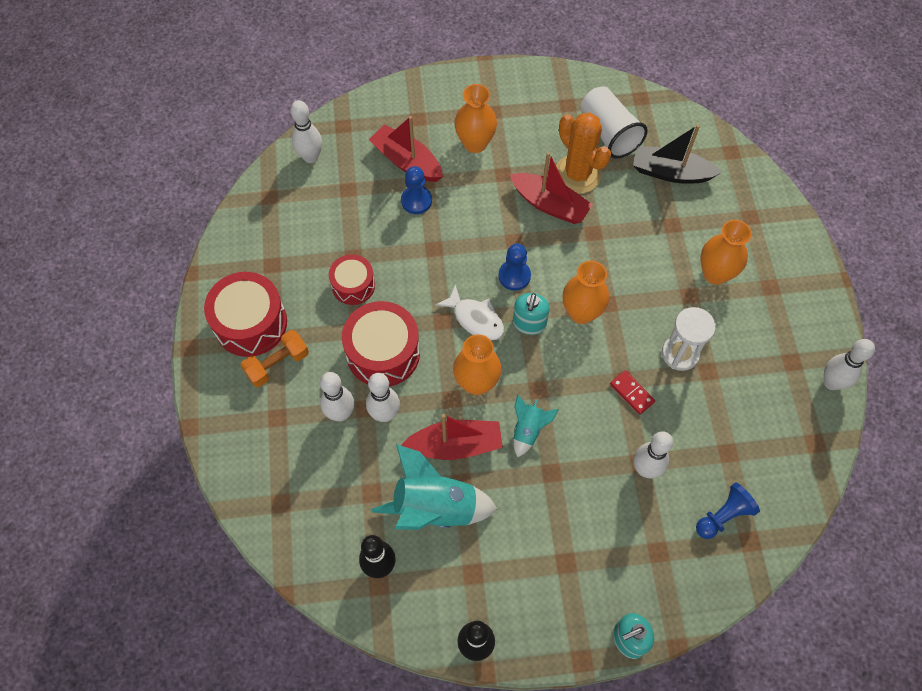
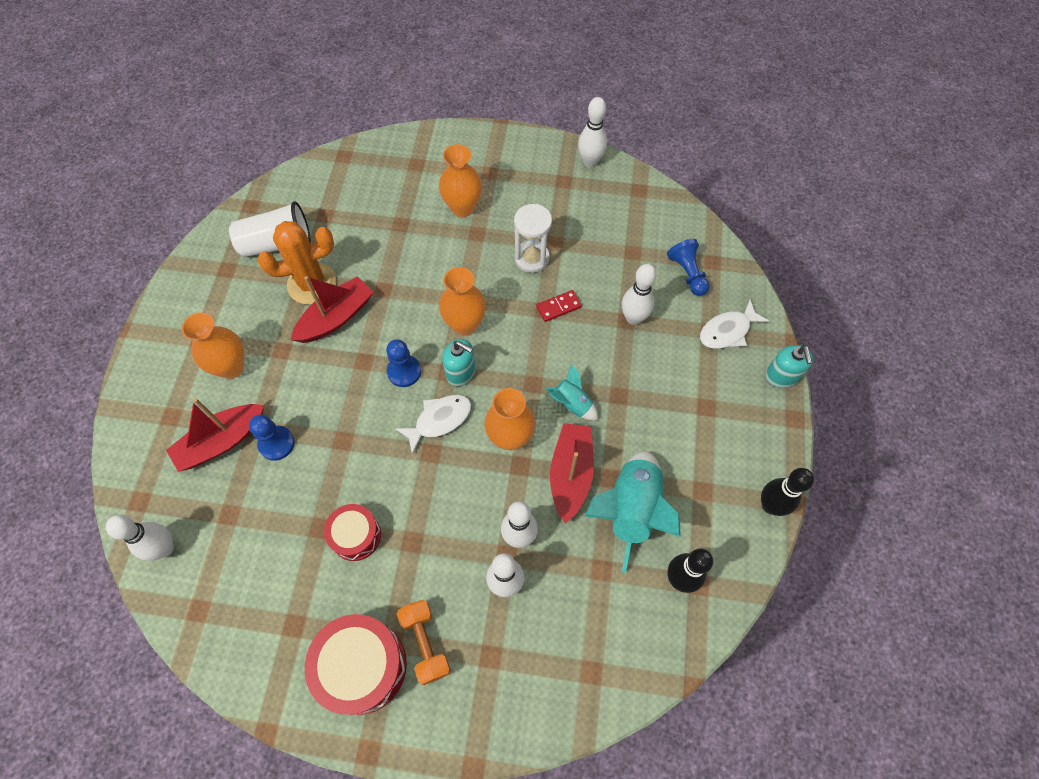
camera: 75 degrees left, 0 degrees up
(383, 353) = (448, 522): red drum -> none
(665, 571) = (727, 331): none -> white fish
(670, 172) = (344, 208): black boat -> none

